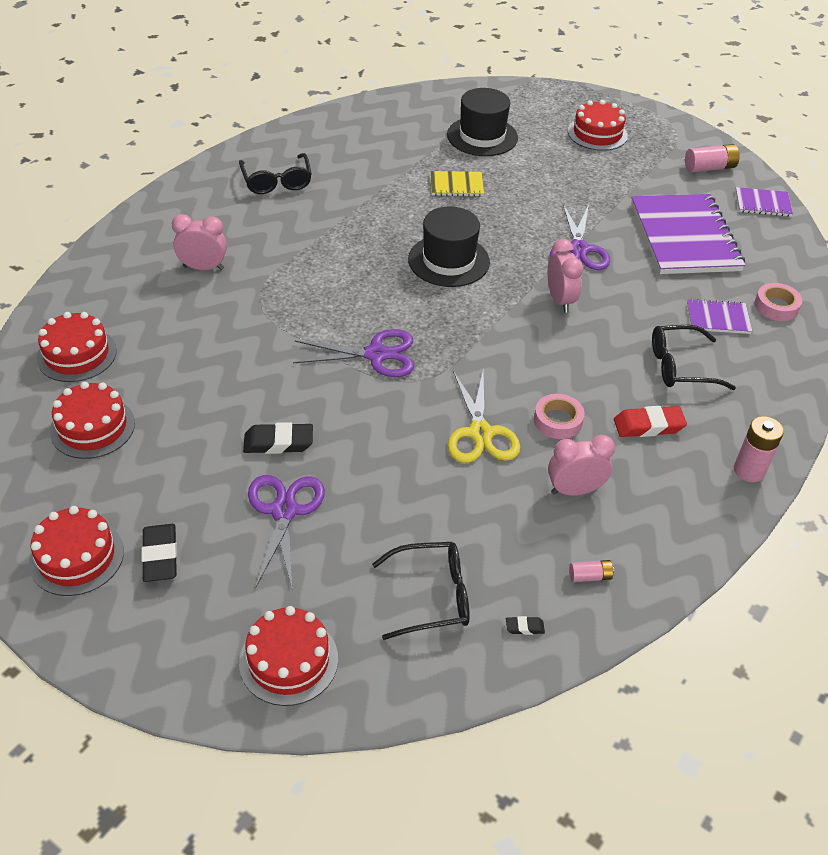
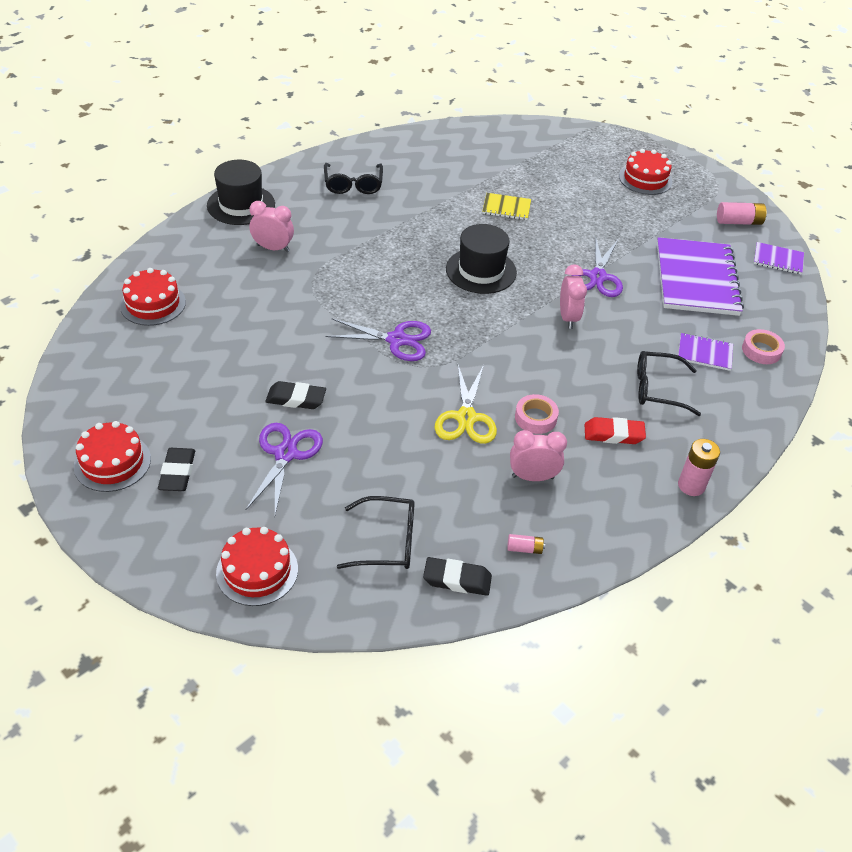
camera: 10 degrees right, 0 degrees up
(92, 427) = (150, 363): red cake -> none
(482, 136) = (541, 168): black hat -> black hat (241, 205)
(524, 627) = (457, 579): black eraser -> black eraser, size x2.05

